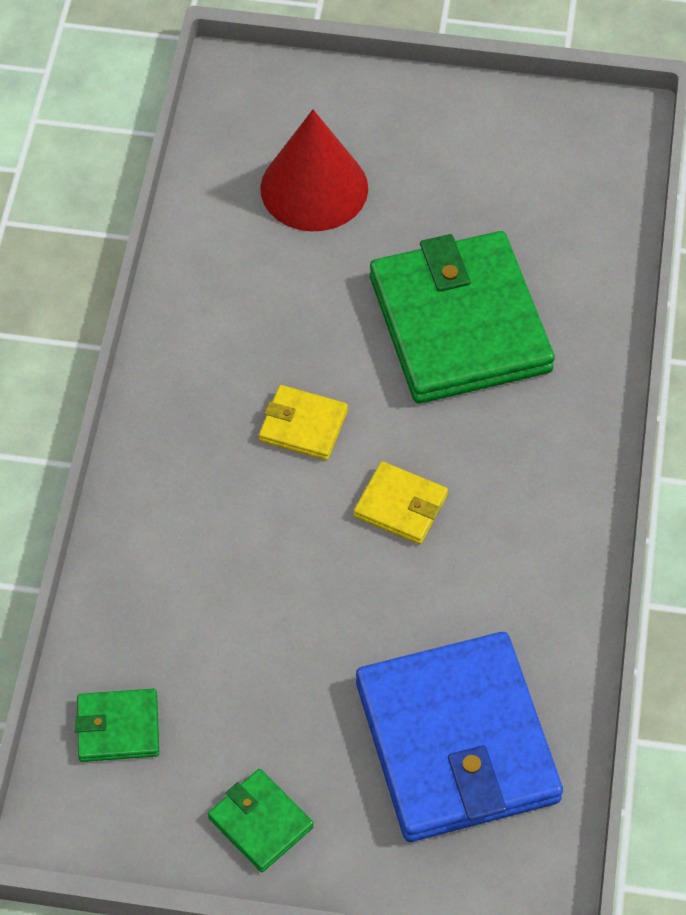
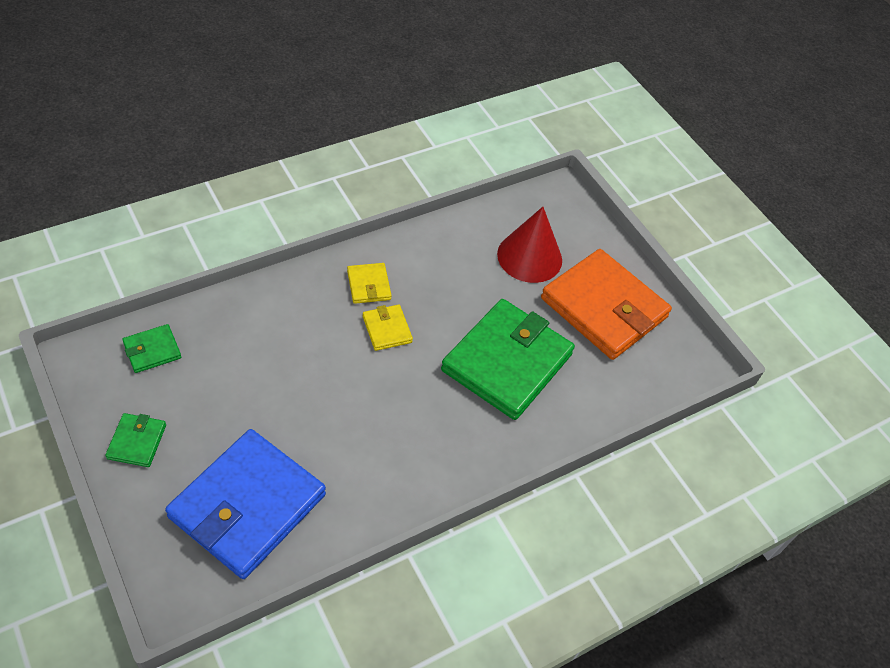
camera: 45 degrees right, 5 degrees down
(118, 728) = (152, 350): green wallet -> green wallet turned 75 degrees counterclockwise
(400, 506) = (374, 398): yellow wallet -> yellow wallet (369, 285)
(460, 163) = (604, 308): none -> orange wallet

